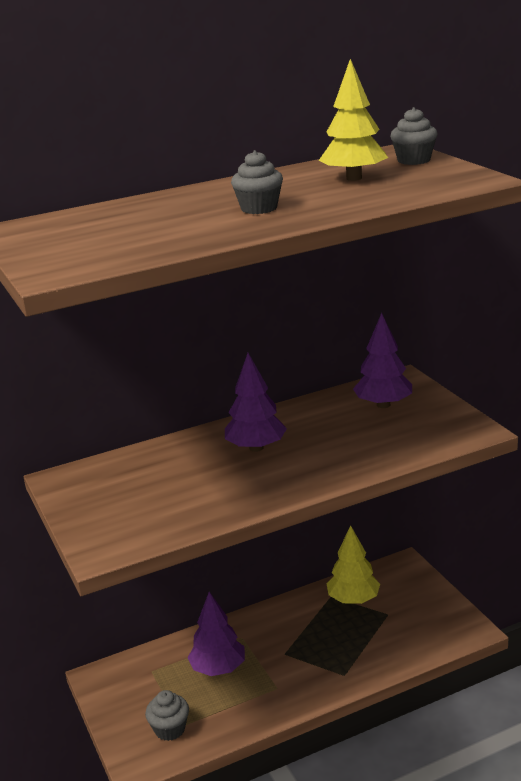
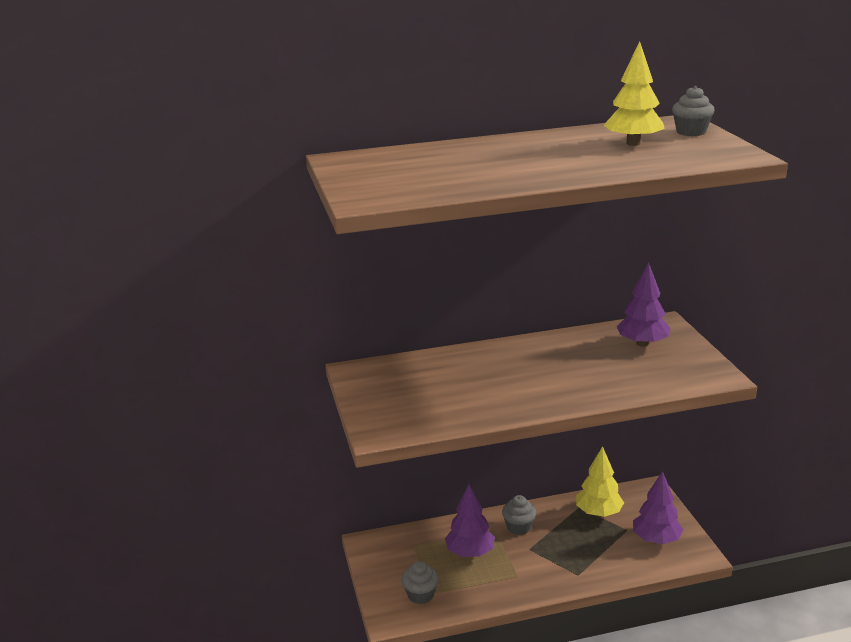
camera: 10 degrees right, 0 degrees up
(256, 448) = (523, 366): purple tree -> purple tree (656, 539)
(259, 208) = (544, 163): grey cupcake -> grey cupcake (519, 527)

